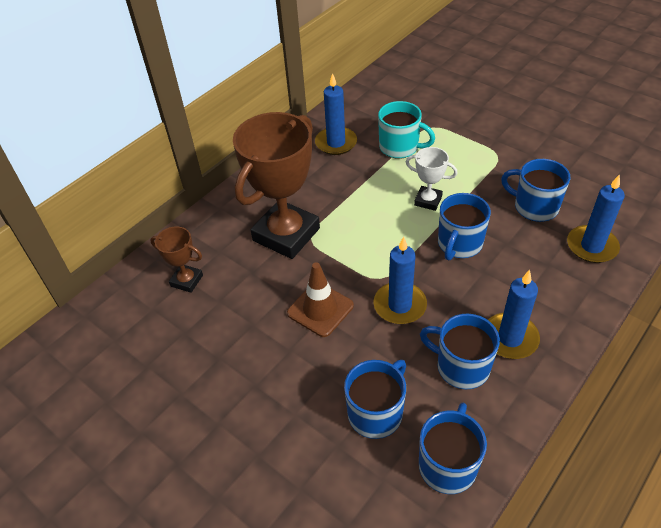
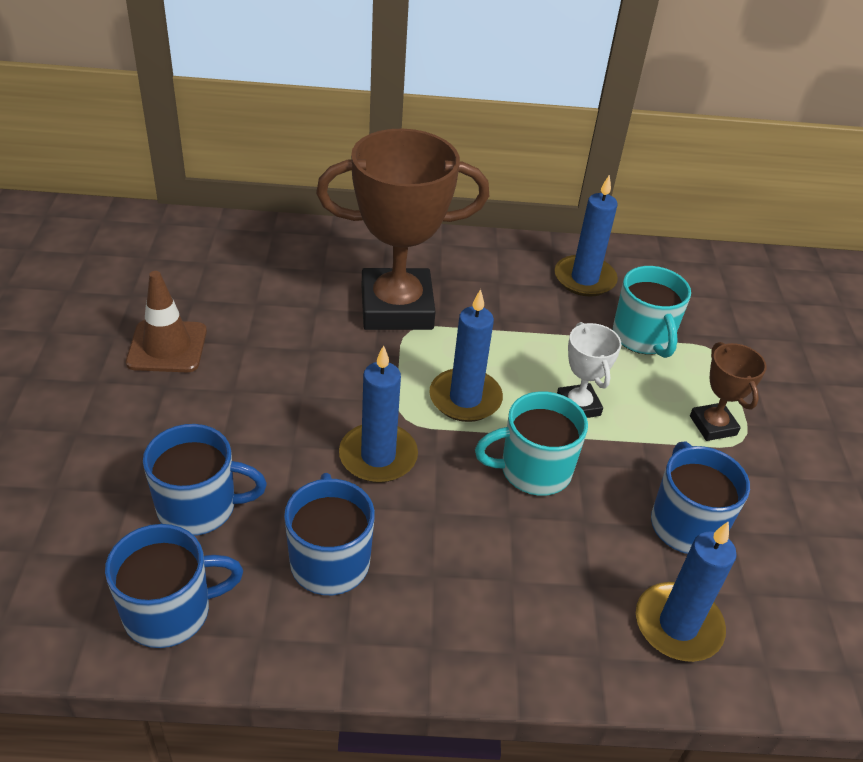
camera: 45 degrees right, 5 degrees down
(187, 280) = (262, 266): brown trophy -> brown trophy (713, 425)
(320, 309) = (311, 388): brown traffic cone -> brown traffic cone (167, 347)
(459, 244) = (533, 470): blue mug -> turquoise mug
(510, 338) = (418, 594): blue candle -> blue candle (465, 398)

